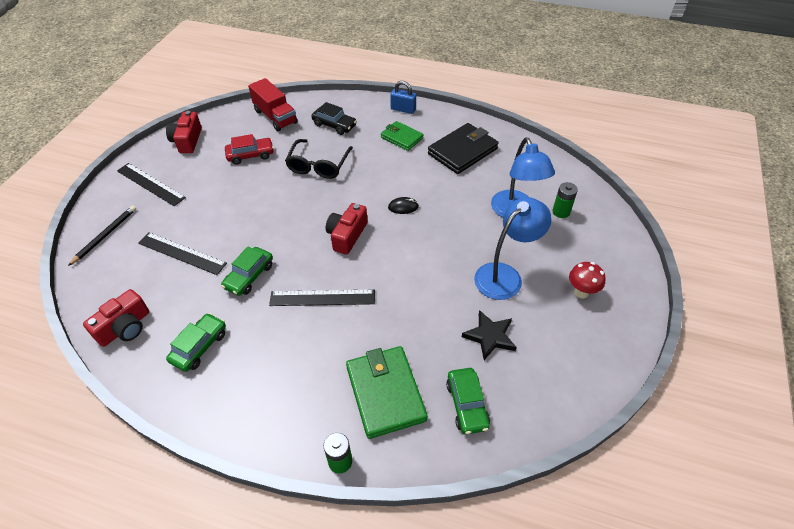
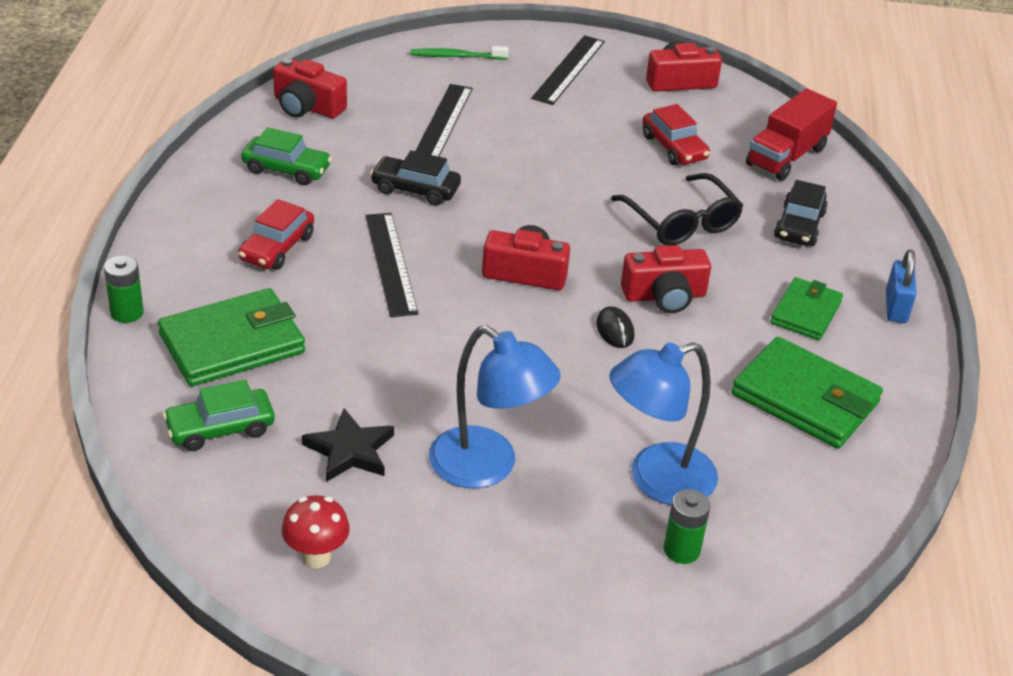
camera: 75 degrees right, 10 degrees down
(105, 235) = (456, 56): black pencil -> green toothbrush
(249, 276) = (415, 189): green car -> black car
(289, 359) = (277, 248): none -> red car
(318, 165) = (681, 221): black glasses -> black glasses turned 120 degrees counterclockwise
(379, 183) = (664, 296): none -> red camera
(462, 151) = (805, 398): black wallet -> green wallet
(581, 292) = (473, 574): red mushroom -> red mushroom (316, 557)

